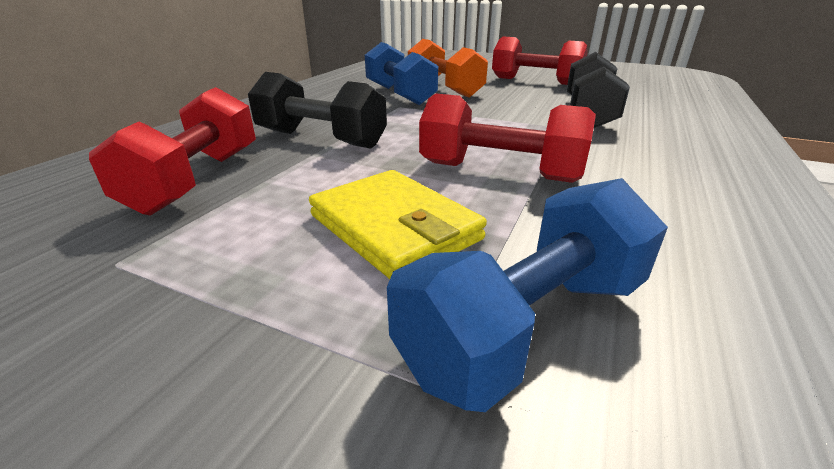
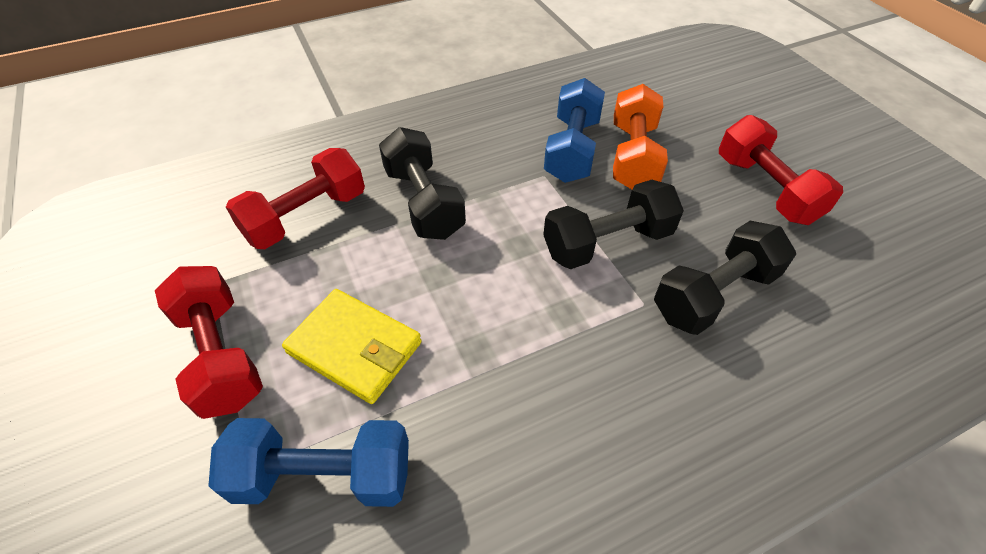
camera: 40 degrees right, 20 degrees up
(394, 227) = (355, 348): yellow wallet -> yellow wallet turned 60 degrees counterclockwise
(493, 116) = (607, 243): none -> black dumbbell
(499, 172) = (492, 334): red dumbbell -> red dumbbell (221, 355)

